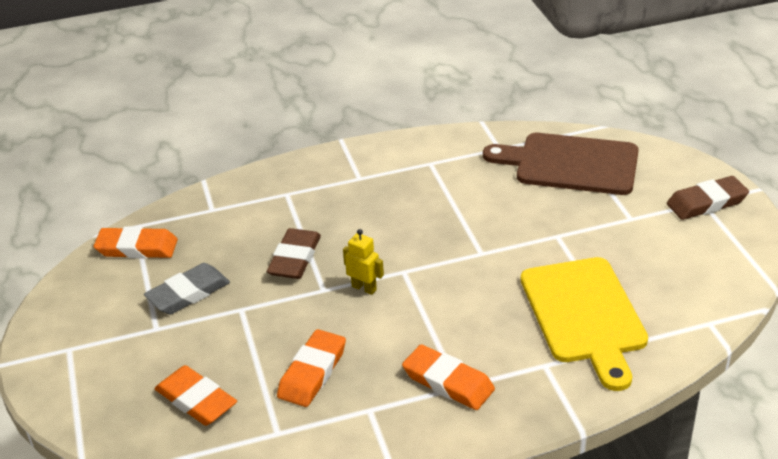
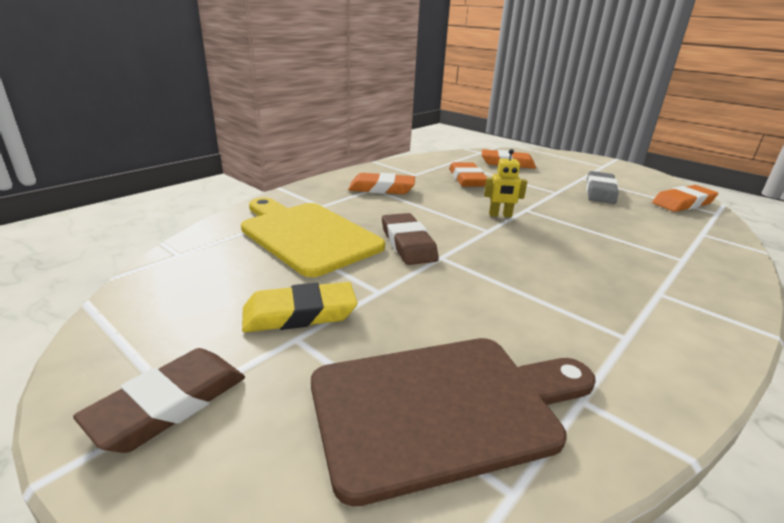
camera: 145 degrees right, 10 degrees down
(295, 258) = (578, 220): brown eraser -> brown eraser (408, 243)
(622, 233) = (299, 314): none -> yellow eraser

